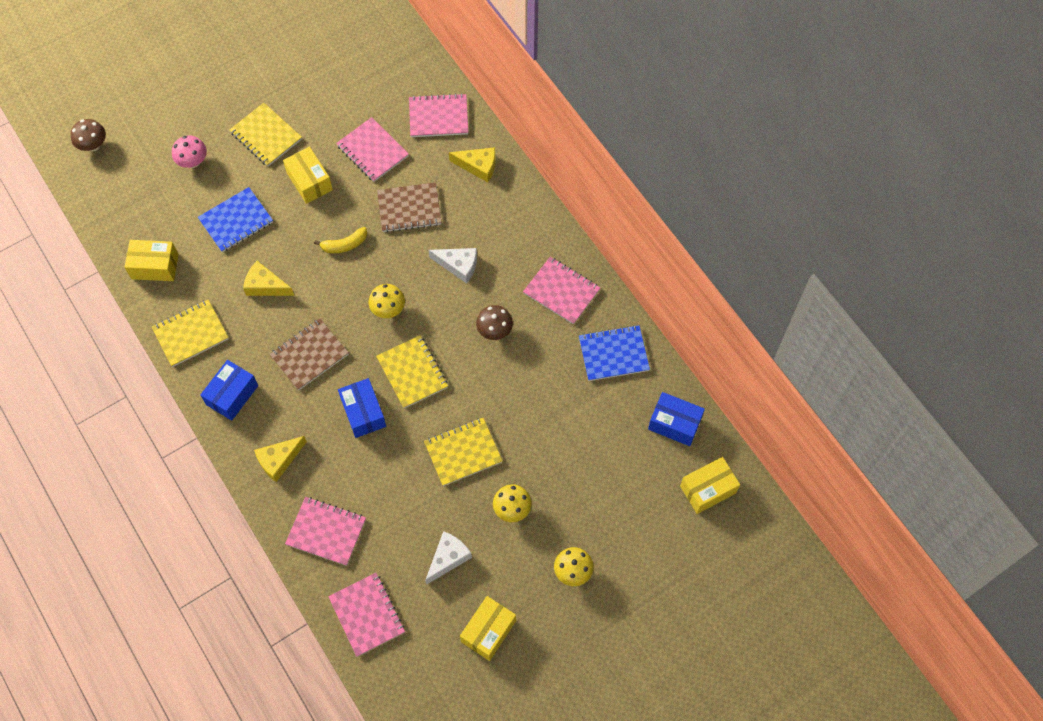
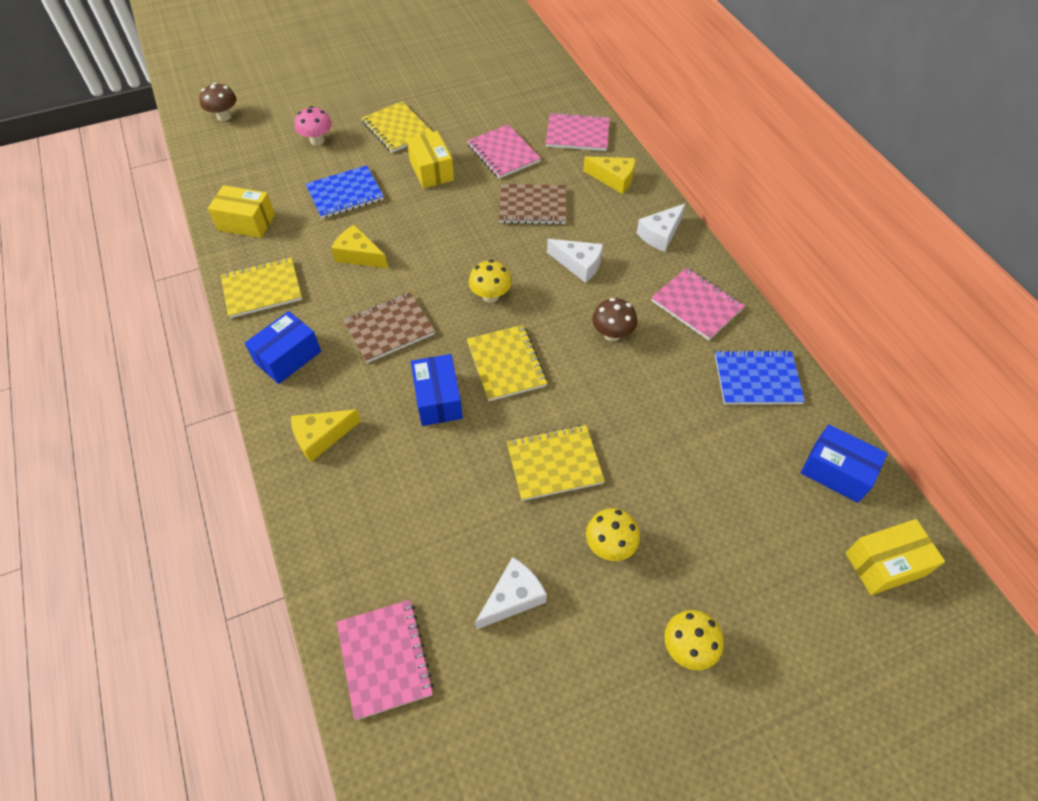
camera: 10 degrees right, 10 degrees down
(326, 531) = (357, 534): pink notebook -> none
(344, 245) = (455, 229): yellow banana -> none
(488, 631) = (554, 716): yellow box -> none
(525, 222) = (660, 234): none -> white cheese

